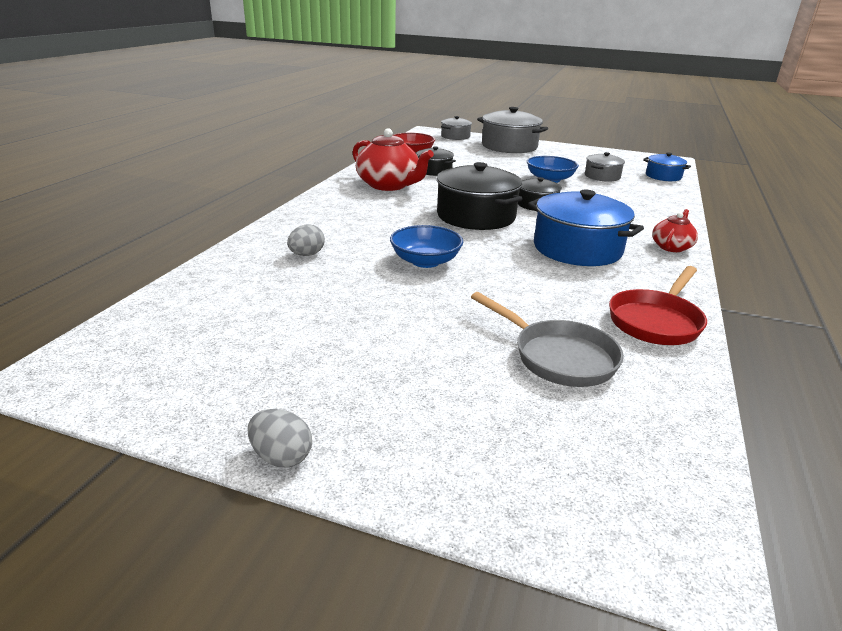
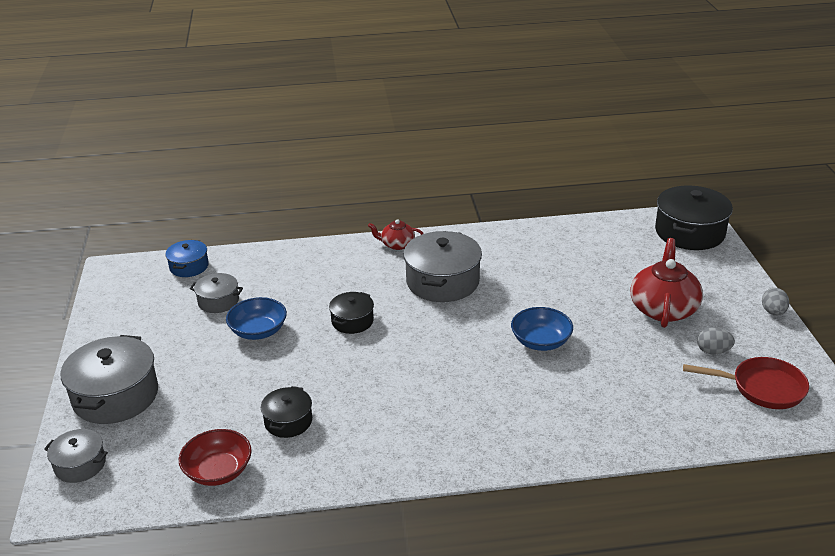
camera: 115 degrees left, 5 degrees up
(307, 255) = (596, 404): grey egg -> grey egg (713, 351)
(389, 185) = (375, 434): red teapot -> red teapot (663, 308)
(476, 216) = (418, 346): black pot -> black pot (690, 232)
(558, 357) = (604, 261): grey pan -> none
(577, 248) = (442, 281): blue pot -> grey pot
(656, 321) = (527, 238): red pan -> red pan (762, 388)

